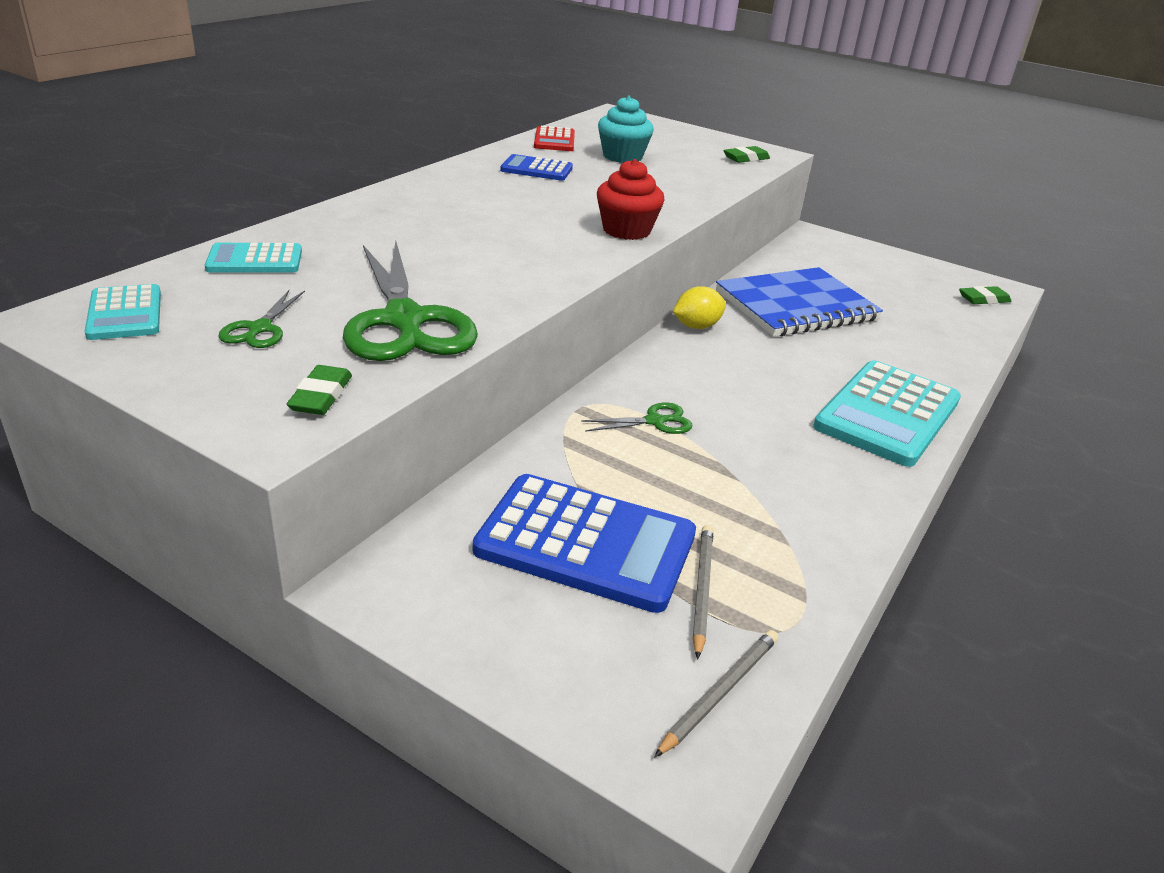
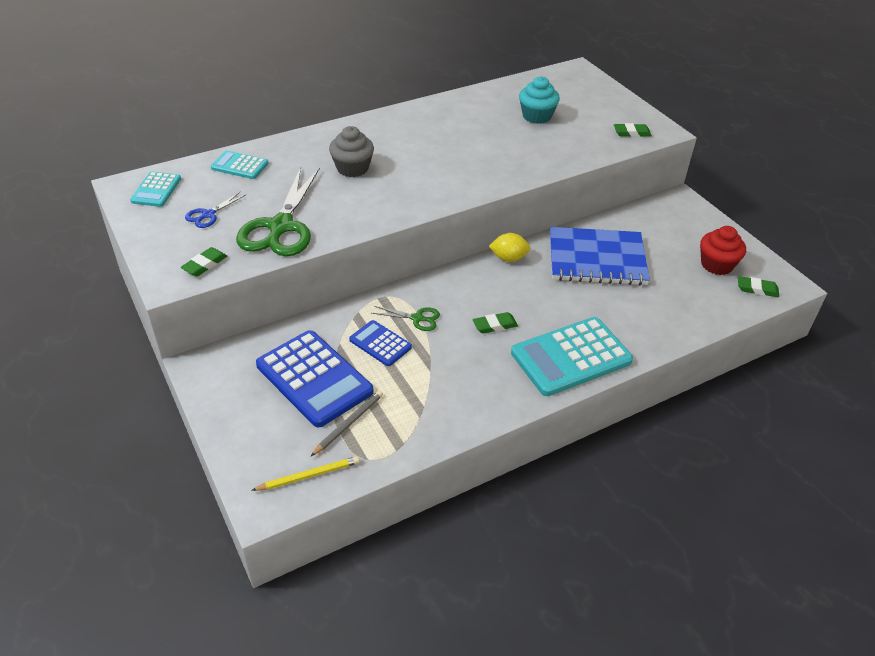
camera: 30 degrees right, 10 degrees up
(260, 329) = (208, 215): green scissors -> blue scissors
(442, 237) = (352, 168): none -> grey cupcake
(536, 169) = (463, 119): blue calculator -> blue calculator (380, 344)
(554, 140) = (502, 92): red calculator -> none
(626, 230) = (471, 185): red cupcake -> red cupcake (716, 265)
(719, 692) = (309, 475): grey pencil -> yellow pencil
(761, 403) = (495, 325): none -> green eraser

